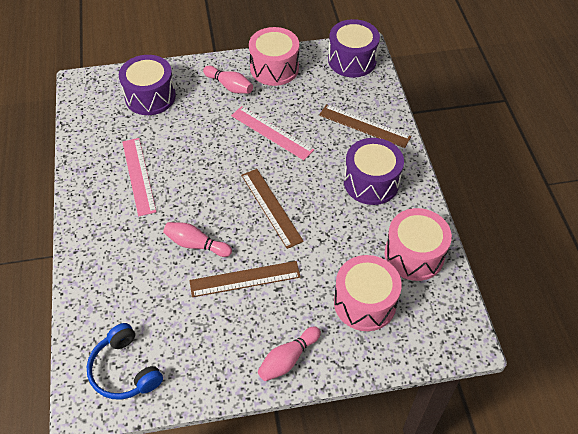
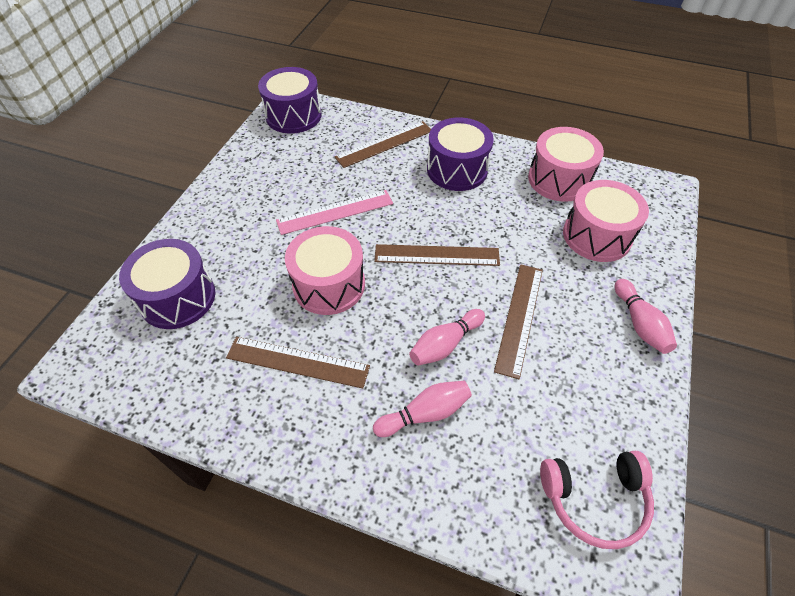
camera: 60 degrees left, 0 degrees up
(124, 370) = (595, 499): blue headphones -> pink headphones
(138, 176) = (297, 362): pink ruler -> brown ruler
(229, 86) = (236, 218): pink bowling pin -> pink bowling pin (425, 413)
(274, 68) = (247, 172): pink drum -> pink drum (329, 284)

